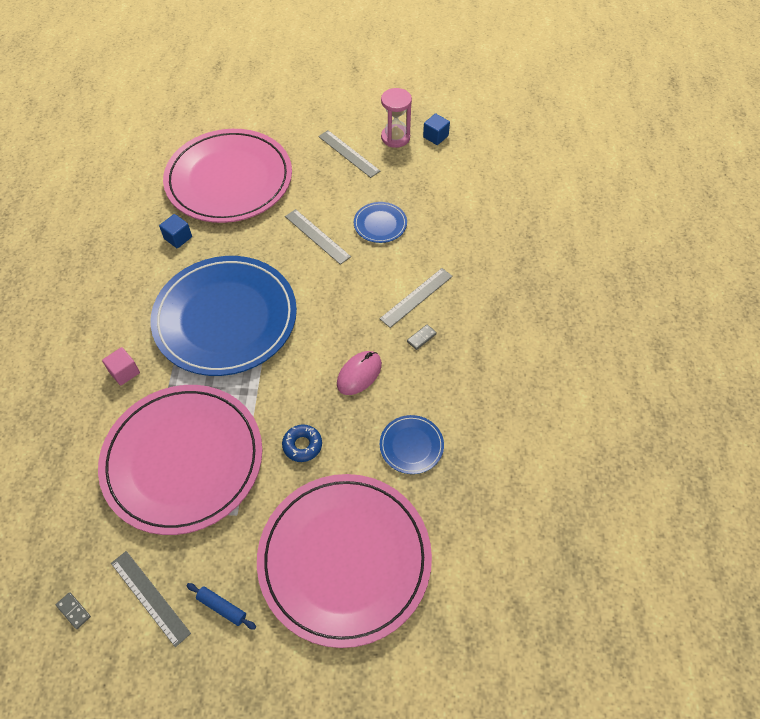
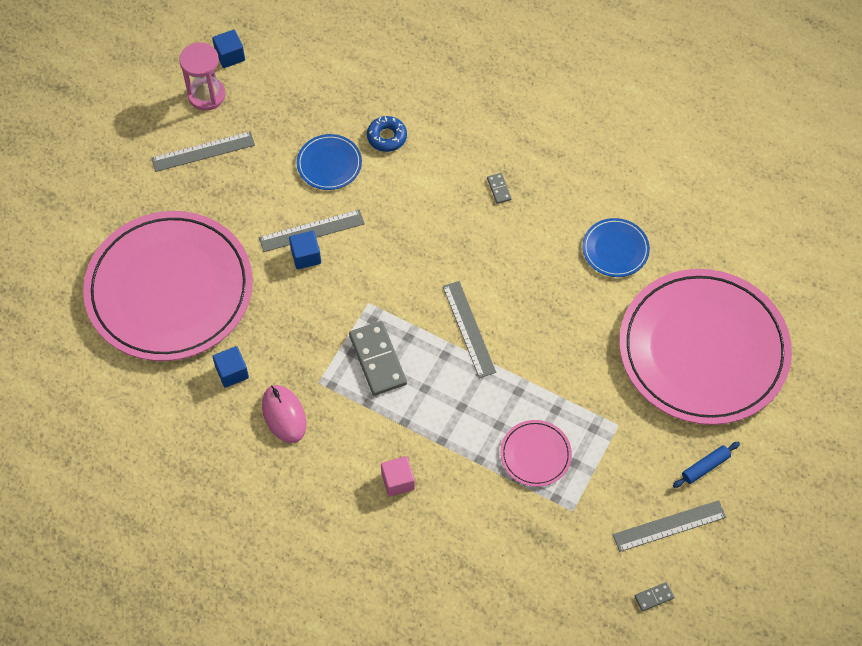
camera: 65 degrees left, 5 degrees up
(183, 460) = (535, 454): pink plate -> pink plate, size x0.40
(225, 318) = (377, 360): blue plate -> grey domino
(294, 241) = (306, 256): none -> blue cube
(302, 445) = (570, 342): blue donut -> blue donut (387, 137)
(359, 374) = (514, 261): pink mouse -> pink mouse (284, 415)
(416, 297) = (446, 172): grey ruler -> grey ruler (469, 329)

